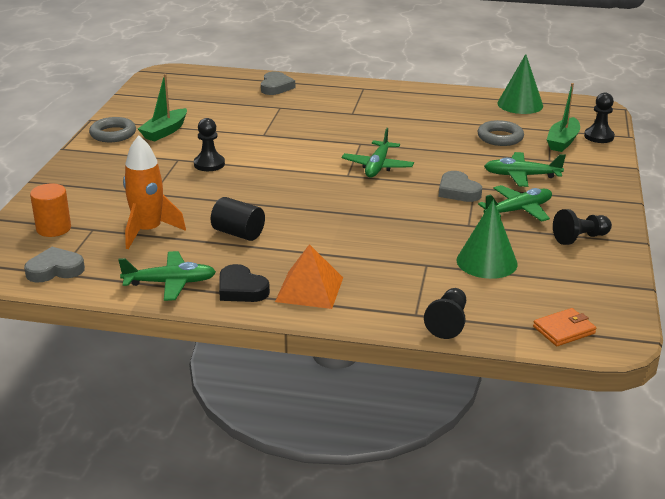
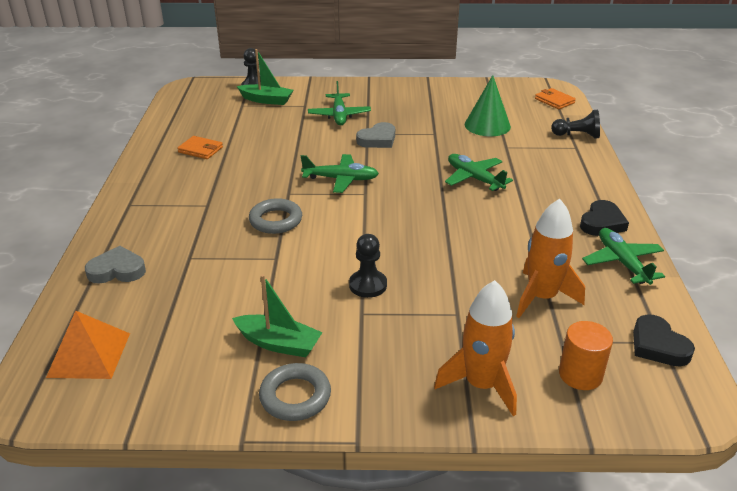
camera: 100 degrees left, 5 degrees up
(55, 270) = (658, 345): grey heart -> black heart
(75, 191) = (481, 385): none -> orange rocket
(238, 233) = (512, 239): black cylinder -> none
(309, 289) = (577, 191): orange pyramid -> orange pyramid (89, 354)
(450, 111) = (200, 150): none -> orange wallet
(500, 137) = (262, 125): grey ring -> grey ring (276, 220)
(518, 210) = (401, 116): green plane -> green plane (474, 178)
(520, 104) = (183, 118): green cone -> none
(580, 238) = (433, 95): black pawn -> none

